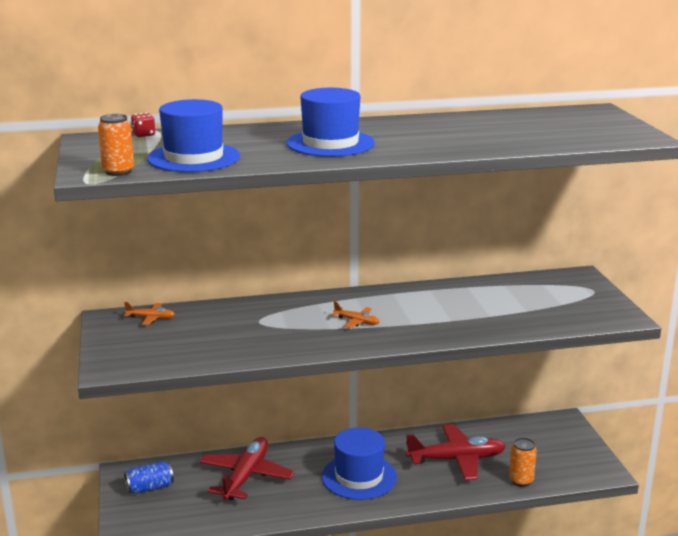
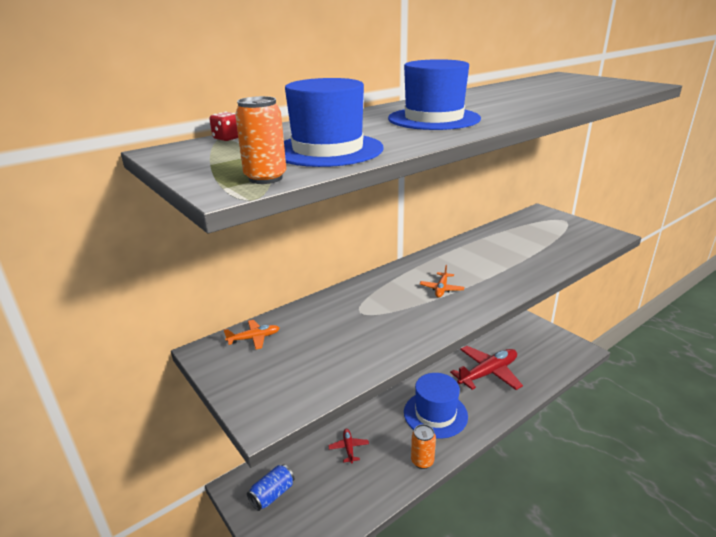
camera: 25 degrees left, 5 degrees up
(246, 476) = (348, 448): red plane -> red plane, size x0.46
(357, 321) = (441, 289): orange plane -> orange plane turned 105 degrees clockwise
(521, 480) = (543, 375): orange can -> orange can (422, 461)

